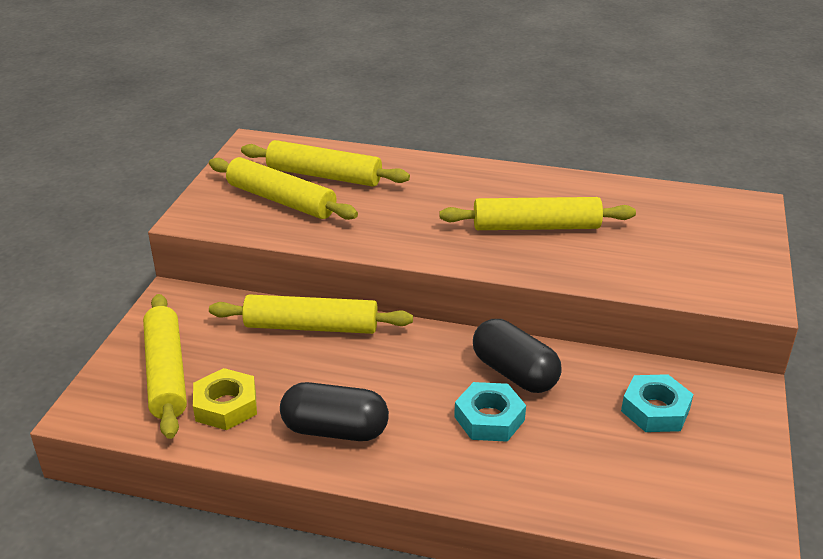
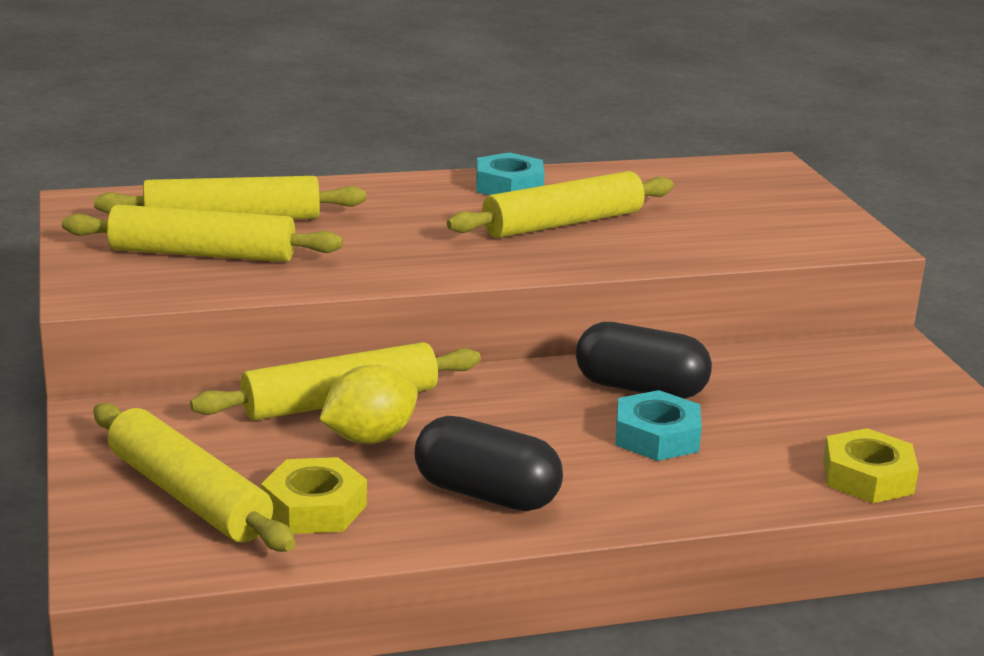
camera: 30 degrees left, 10 degrees down
(304, 361) = (369, 438): none -> yellow lemon
(335, 430) = (486, 494): black capsule -> black capsule turned 45 degrees clockwise
(614, 506) = (867, 477): none -> yellow nut
(655, 410) = (823, 385): turquoise nut -> turquoise nut (509, 186)

